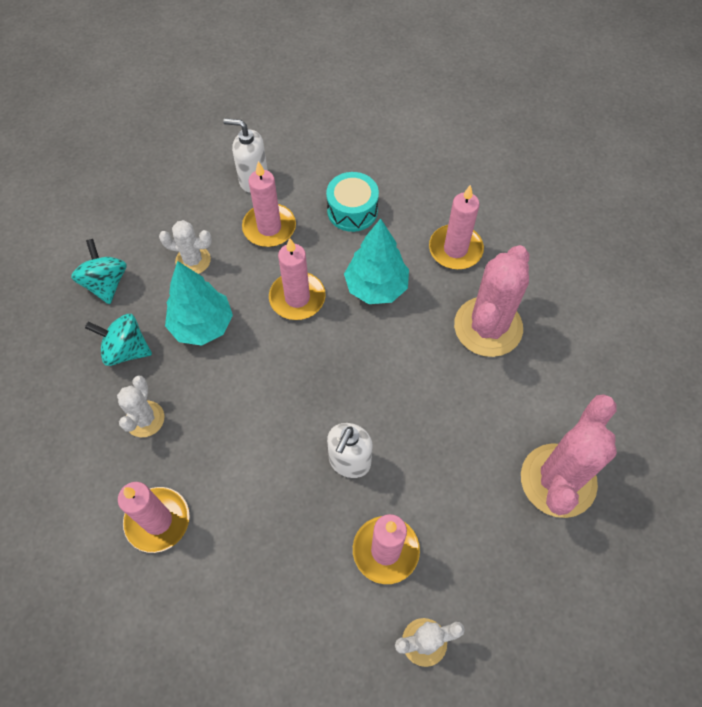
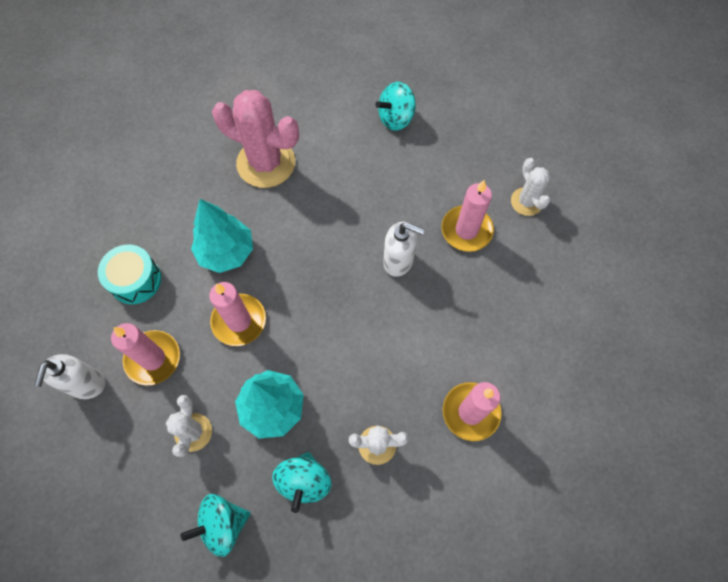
camera: 95 degrees left, 5 degrees up
(455, 249) = (185, 189): pink candle -> none
(558, 480) = (396, 118): pink cactus -> turquoise spinning top

